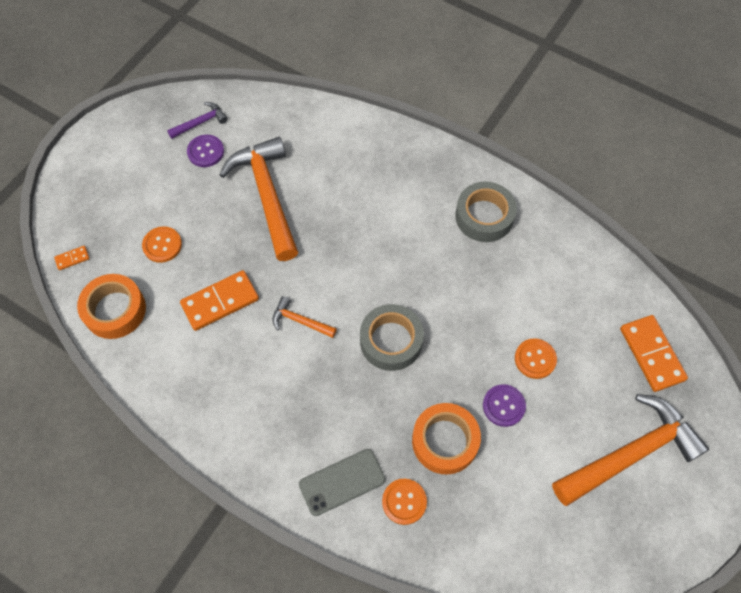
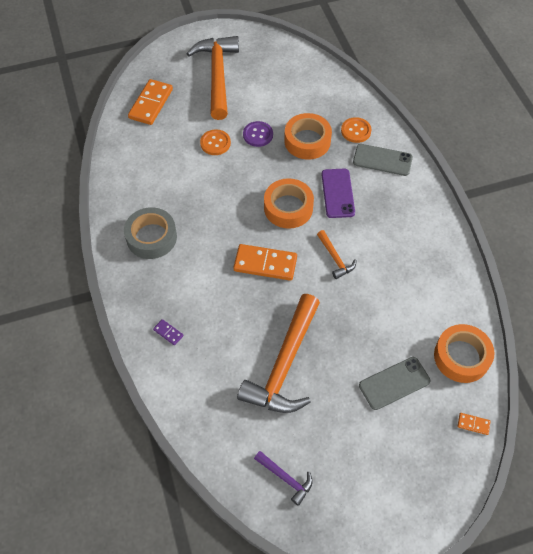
camera: 140 degrees left, 5 degrees down
(162, 245) = (394, 383): orange button -> grey phone
(200, 122) = (285, 478): purple hammer -> purple hammer turned 150 degrees counterclockwise
(205, 152) = (302, 443): purple button -> none
(220, 302) = (380, 309): orange domino -> orange domino (265, 264)
(356, 397) = (337, 193): none -> purple phone
(384, 153) = (168, 333): none -> purple domino
(391, 341) = (288, 208): grey tape -> orange tape
(630, 453) = (217, 76): orange hammer -> orange hammer turned 75 degrees clockwise

